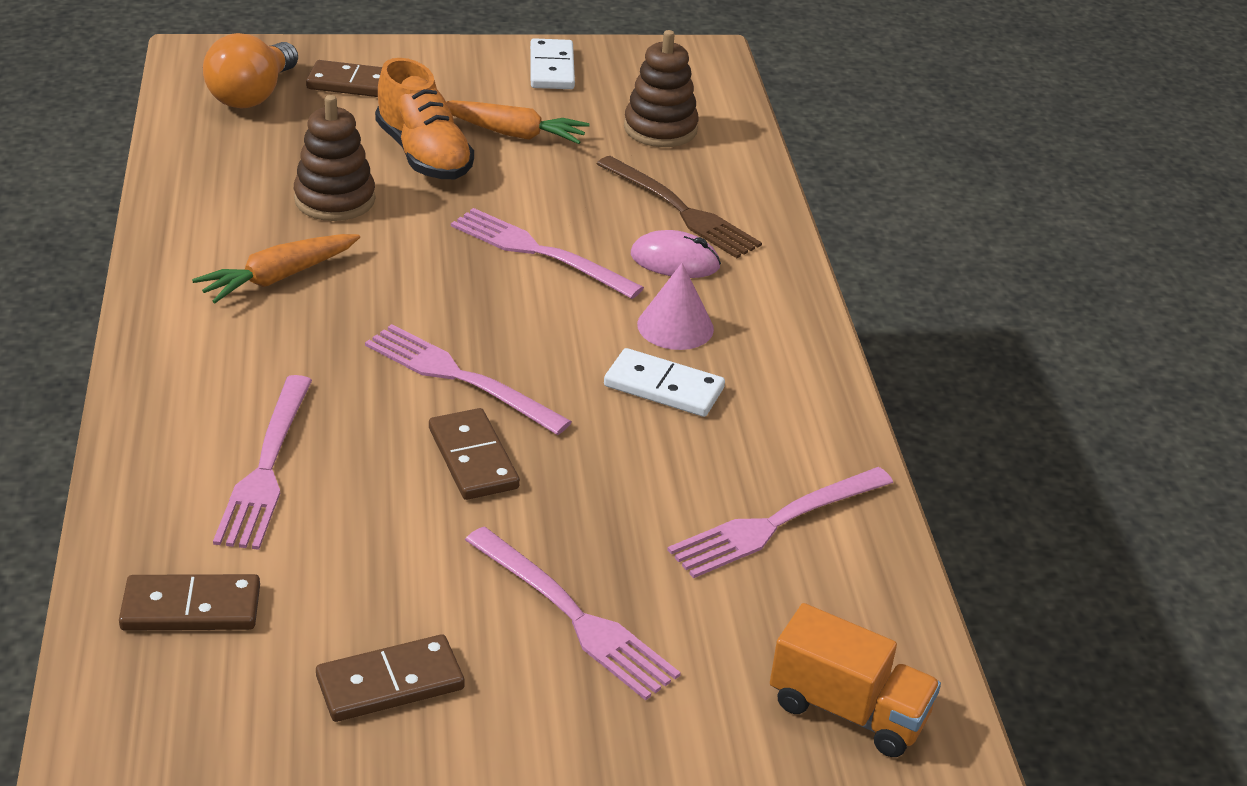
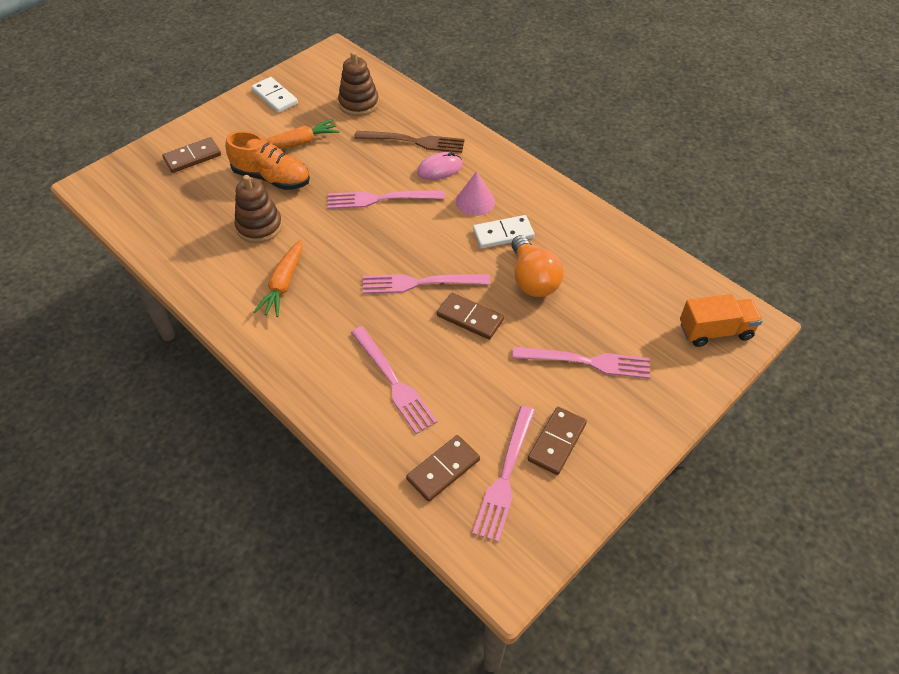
camera: 35 degrees left, 15 degrees up
(252, 95) = (149, 192): orange light bulb -> orange light bulb (532, 279)
(774, 524) = (609, 269): pink fork -> pink fork (505, 477)

